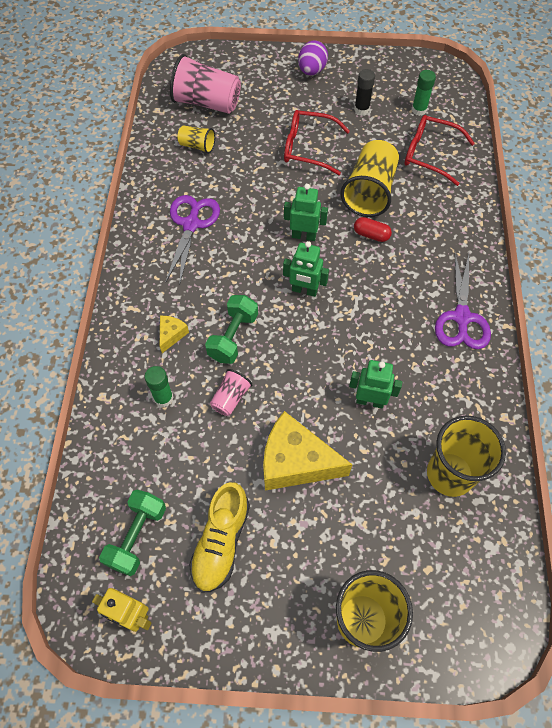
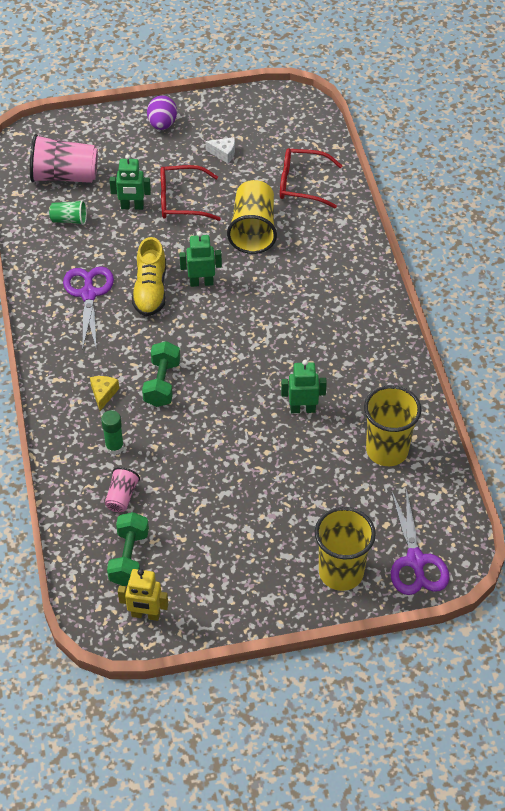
camera: 15 degrees left, 10 degrees down
(197, 146) = (69, 220): yellow cup -> green cup
(221, 542) = (204, 545): yellow shoe -> yellow shoe (150, 290)
(231, 398) = (176, 433): pink cup -> pink cup (122, 497)
(295, 462) = (250, 471): yellow cheese -> none
(304, 290) = (216, 330): green robot -> green robot (132, 207)
(361, 109) = (223, 153): black glue stick -> white cheese
(371, 235) = (265, 269): red capsule -> none
(419, 110) = (280, 143): green glue stick -> none
(461, 317) = (367, 323): purple scissors -> purple scissors (415, 561)

